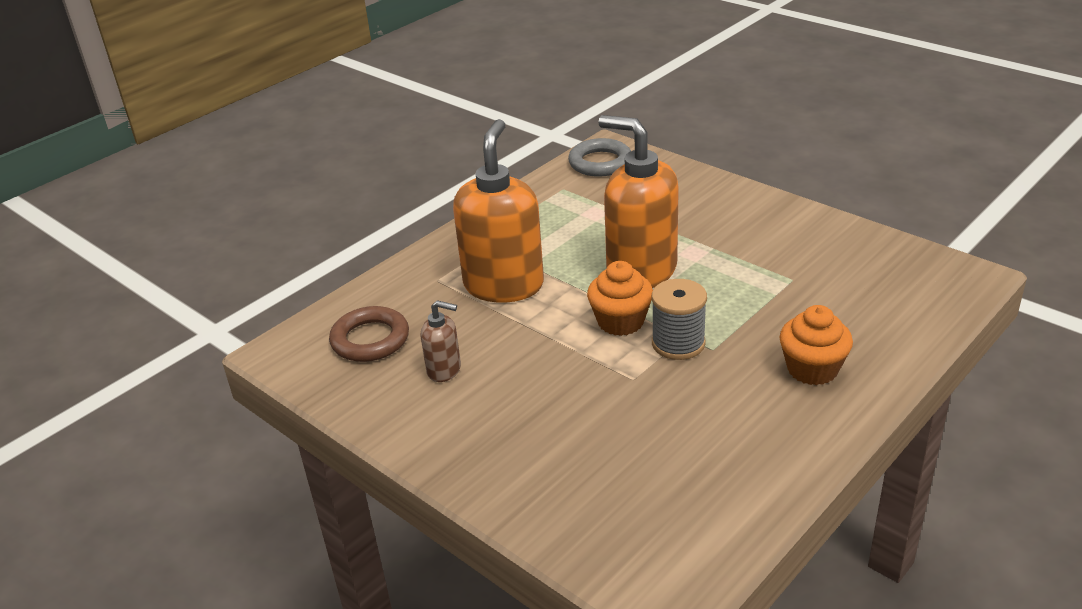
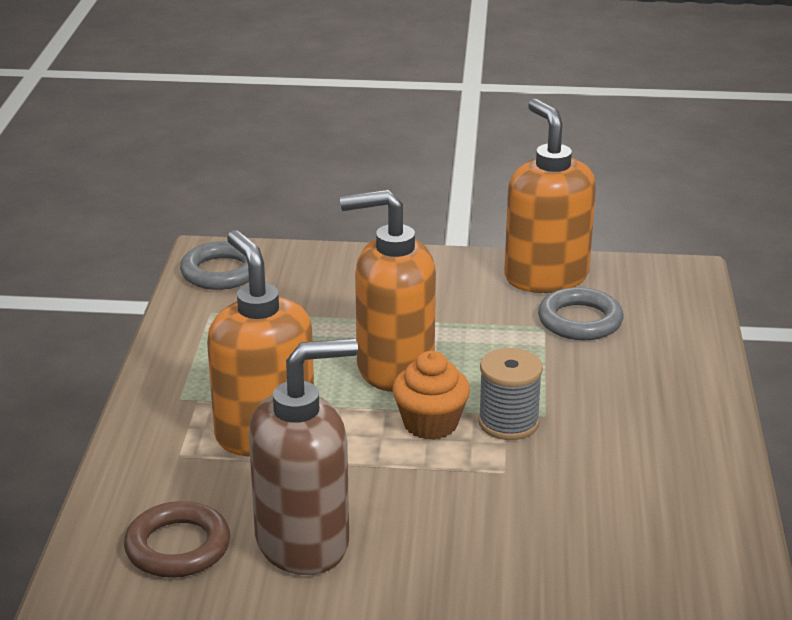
camera: 40 degrees left, 5 degrees down
(444, 370) = (303, 542): brown soap dispenser -> brown soap dispenser, size x2.15
(812, 369) = (648, 399): orange cupcake -> none
(827, 285) = (580, 321): none -> grey ring
(839, 240) = (545, 277): none -> orange soap dispenser

